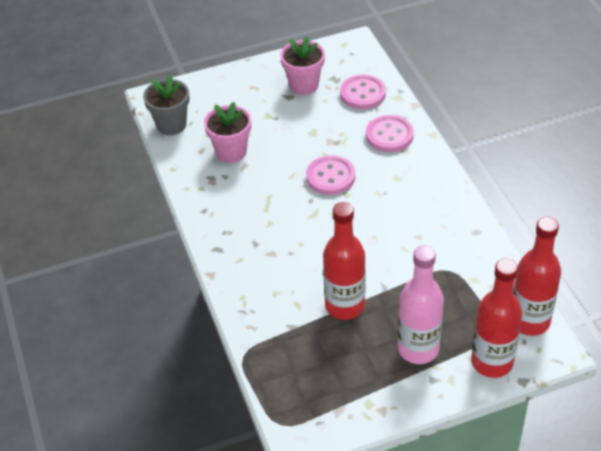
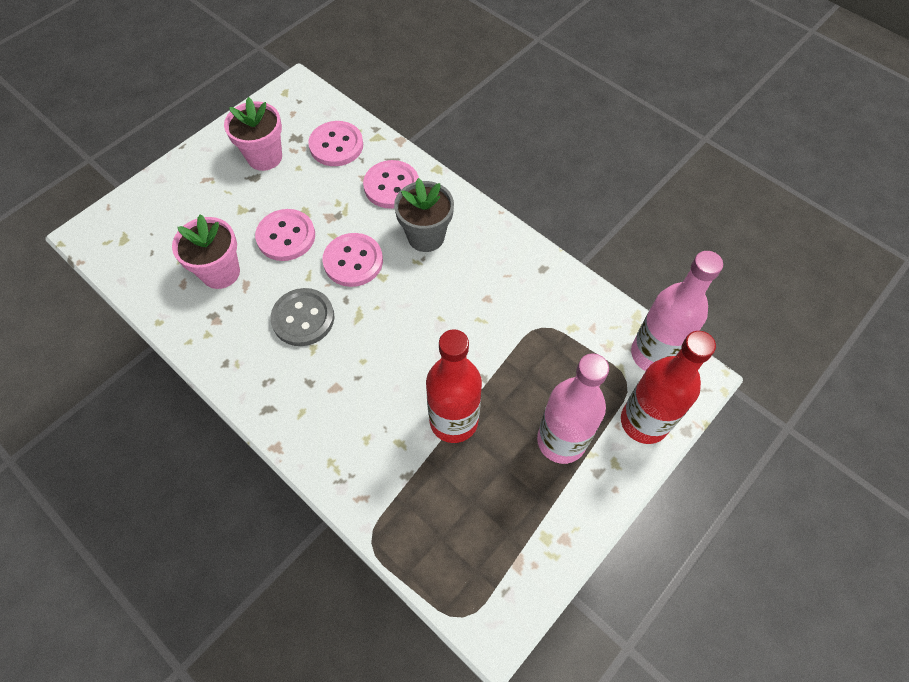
camera: 30 degrees left, 15 degrees up
(171, 125) = (128, 263): grey flower pot -> grey flower pot (426, 236)
(273, 201) = (303, 318): none -> grey button
(290, 144) = (286, 236): none -> pink button
(529, 321) = (653, 354): red bottle -> pink bottle

